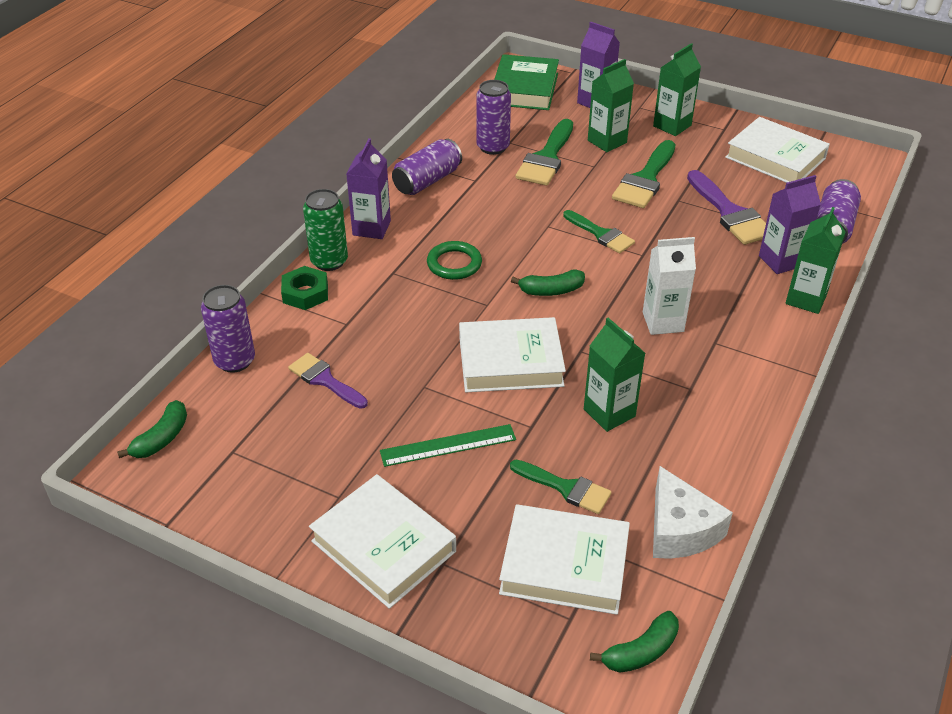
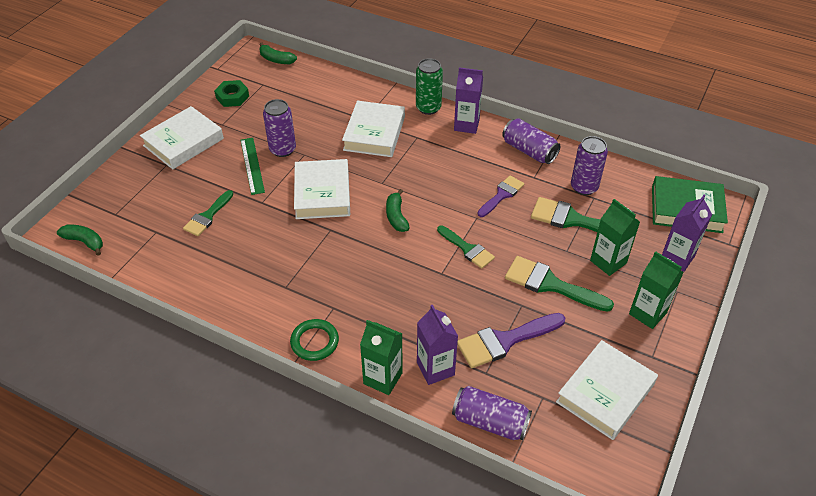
camera: 90 degrees right, 5 degrees up
(235, 361) = (334, 78): purple can -> purple can (282, 149)
(305, 293) = (395, 100): green nut -> green nut (232, 97)
(325, 380) = (314, 113): purple brush -> purple brush (501, 195)
(454, 264) = (427, 166): green ring -> green ring (314, 342)
(564, 565) = (151, 213): white book -> white book (374, 133)
(601, 234) = (467, 249): green brush -> green brush turned 90 degrees counterclockwise
(609, 413) = (268, 240): green carton -> none
(641, 651) = (84, 242): green banana -> green banana turned 150 degrees clockwise
(663, 322) = (358, 278): white carton -> none
(680, 529) = (162, 267): white cheese -> none

